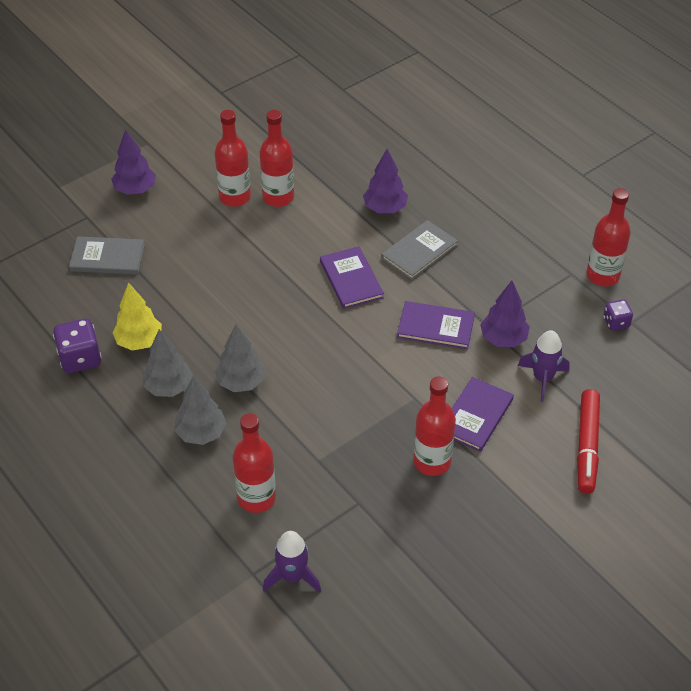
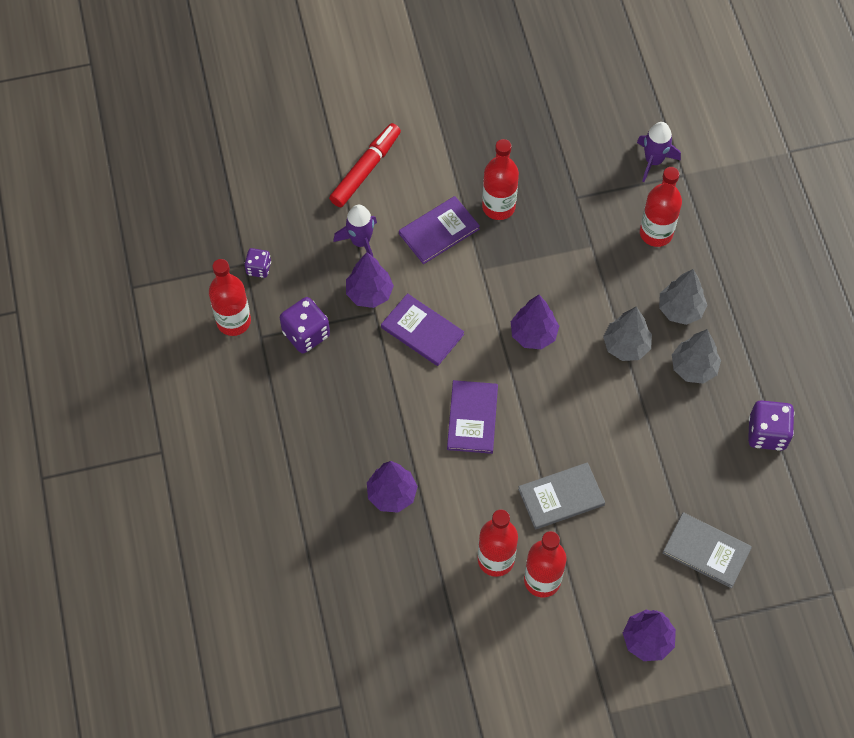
camera: 155 degrees left, 15 degrees up
(139, 341) = (705, 430): yellow tree -> none
(333, 360) = (533, 334): none -> purple tree
(419, 251) = (388, 423): grey book -> grey book (561, 497)
(534, 289) = (306, 334): none -> purple dice

